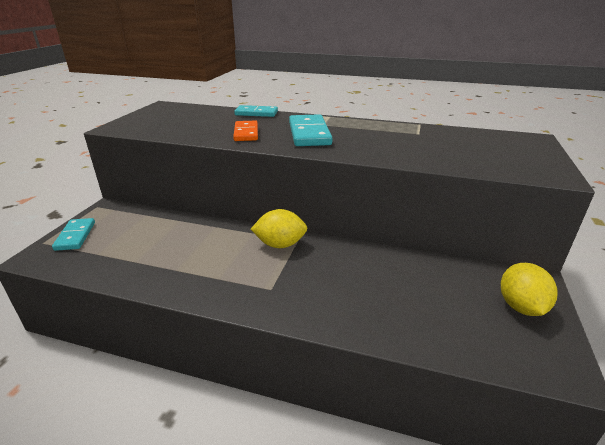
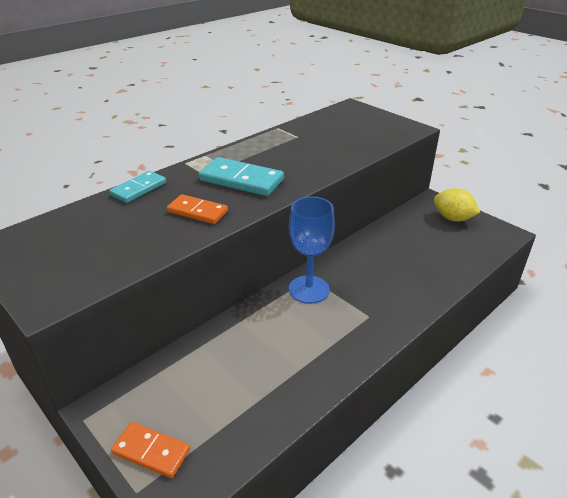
camera: 60 degrees left, 5 degrees up
(75, 236) = (151, 451): turquoise domino -> orange domino
(280, 244) = (309, 289): yellow lemon -> blue goblet

